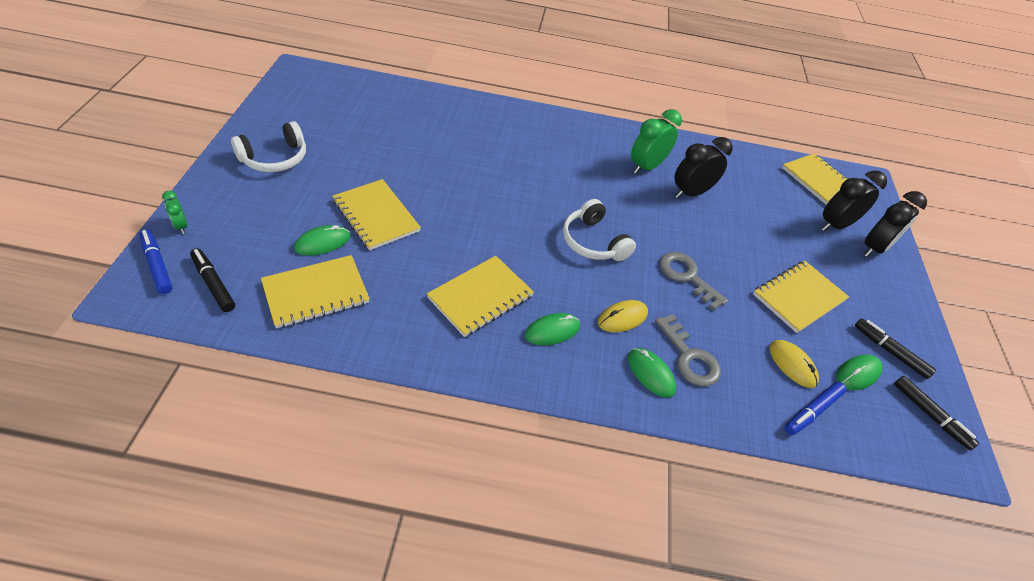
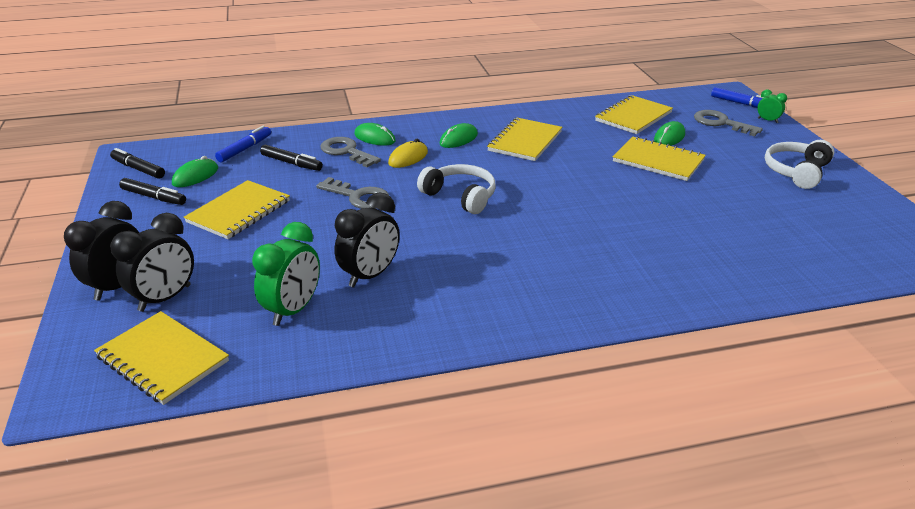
camera: 165 degrees right, 15 degrees down
(213, 284) = (697, 105): black marker -> black marker (291, 163)
(236, 242) = (721, 123): none -> grey key
(646, 167) = (439, 289): green clock -> green clock (293, 310)
(792, 365) = (256, 167): yellow mouse -> none

